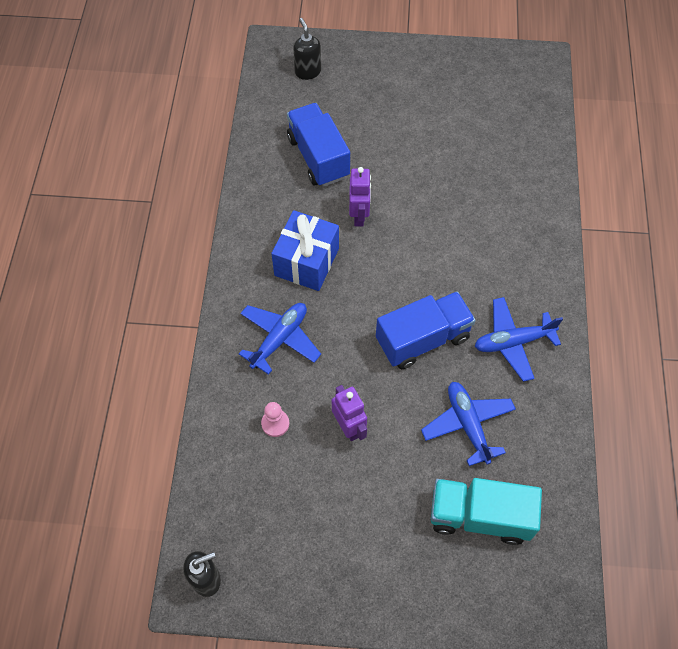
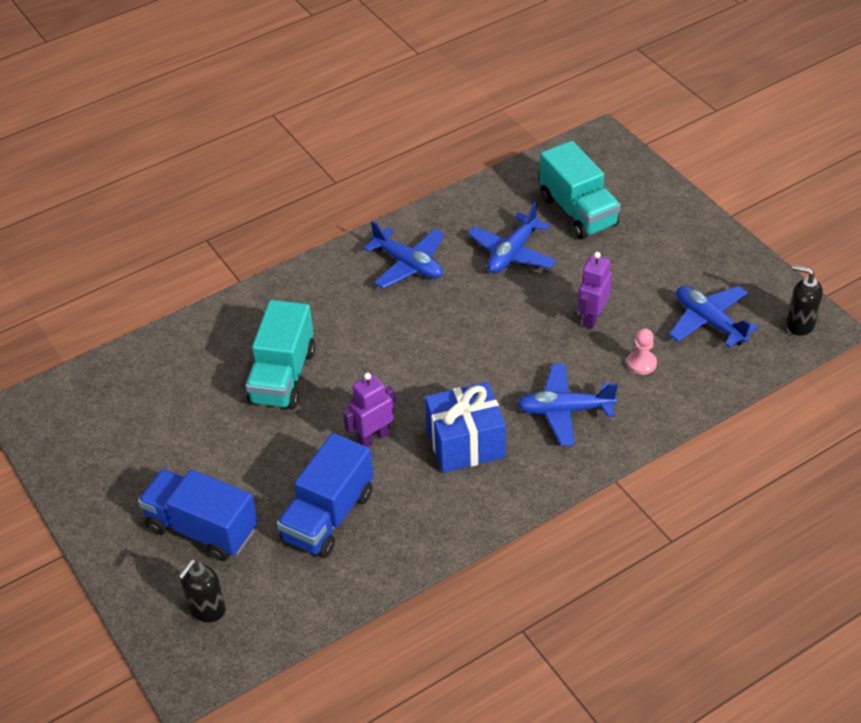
camera: 125 degrees left, 15 degrees down
(271, 509) = (709, 322): none -> blue plane
(422, 339) = (463, 318): blue truck -> blue truck (202, 529)
(458, 198) = (283, 376): none -> turquoise truck

